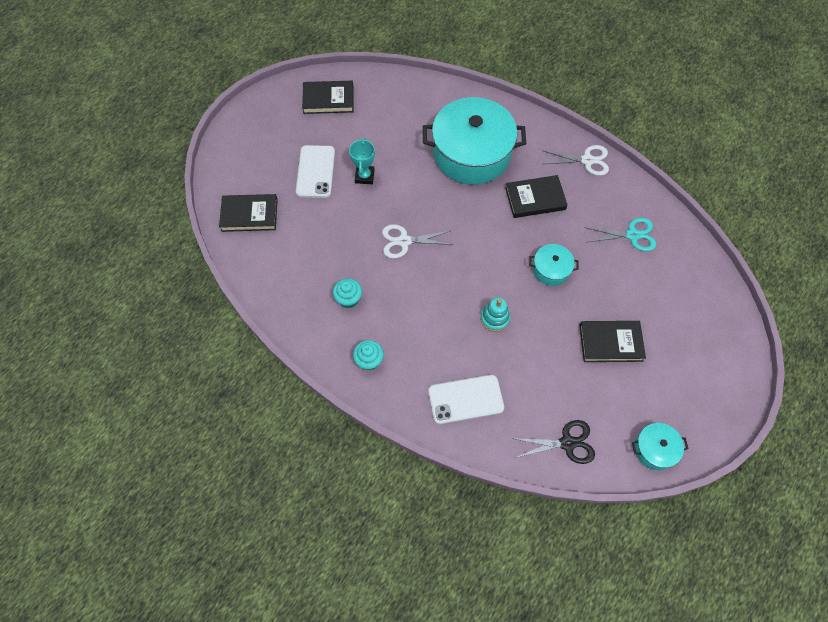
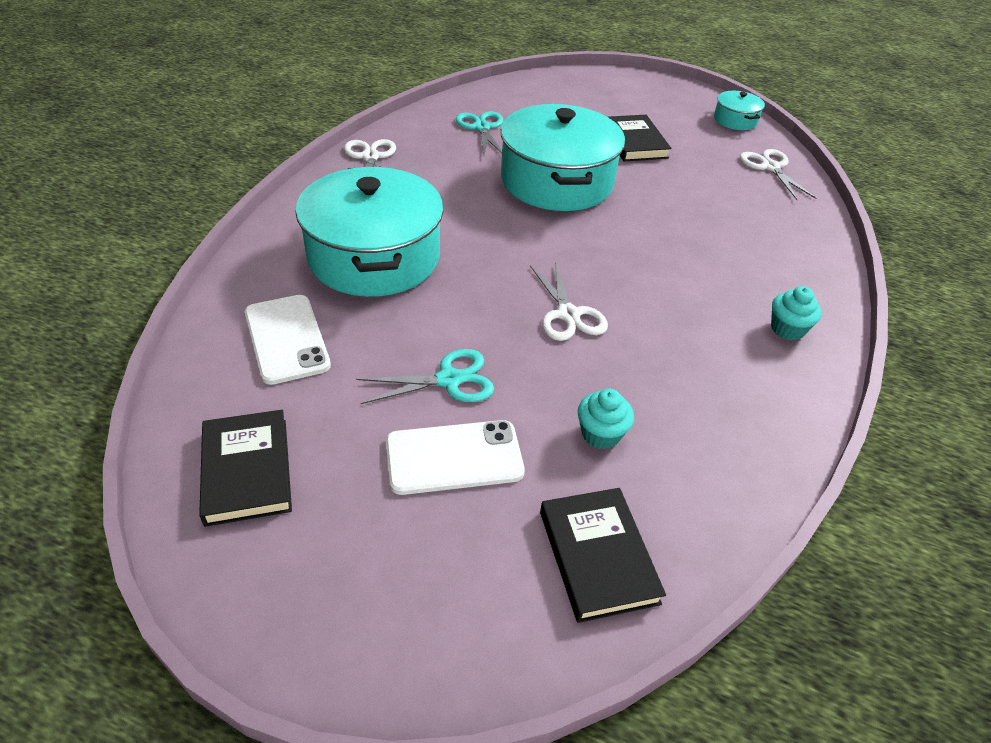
camera: 105 degrees left, 20 degrees down
(348, 299) = (703, 366): turquoise cupcake -> turquoise cupcake (600, 434)
(364, 176) = (449, 380): turquoise trophy -> turquoise scissors
(465, 399) = (776, 237): white phone -> white phone (286, 339)
(494, 318) = (651, 221): turquoise stacking toy -> none
(535, 198) = (447, 196): black book -> none
(551, 269) = (556, 181): turquoise pot -> turquoise pot, size x2.24
(567, 443) = (770, 167): black scissors -> white scissors

